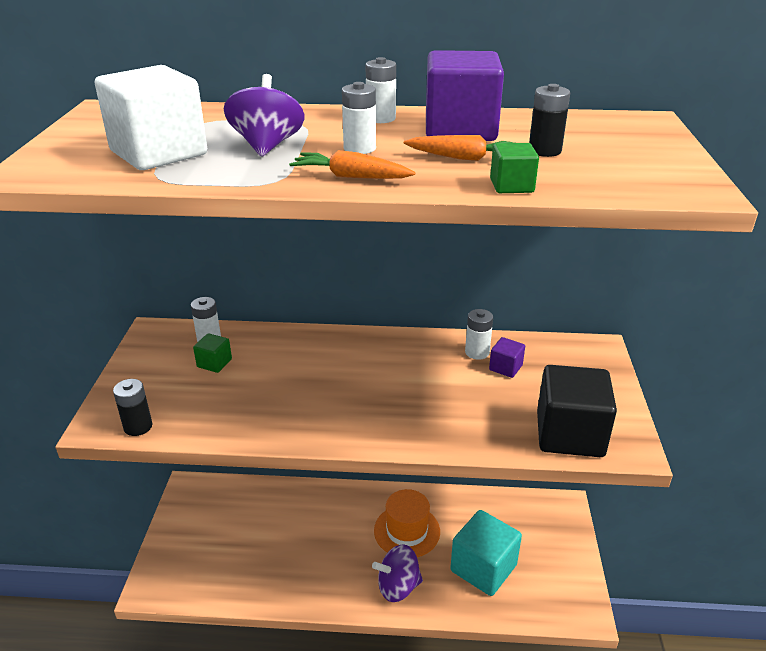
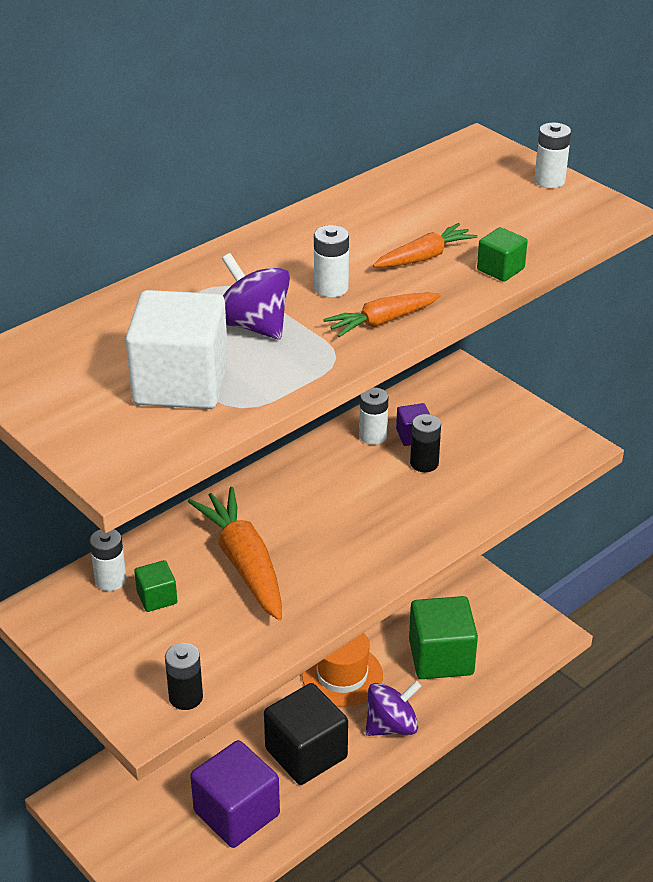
camera: 45 degrees left, 5 degrees up
(286, 376) = (244, 563): none -> orange carrot
(381, 118) = (281, 243): white battery -> white battery (549, 181)
(398, 587) = (391, 726): purple spinning top -> purple spinning top turned 150 degrees counterclockwise
(460, 130) = (367, 226): purple cube -> purple cube (236, 813)
(483, 568) = (441, 657): turquoise cube -> green cube
(544, 151) = (464, 219): black battery -> black battery (424, 463)
(569, 434) = (528, 463): black cube -> black cube (306, 753)

